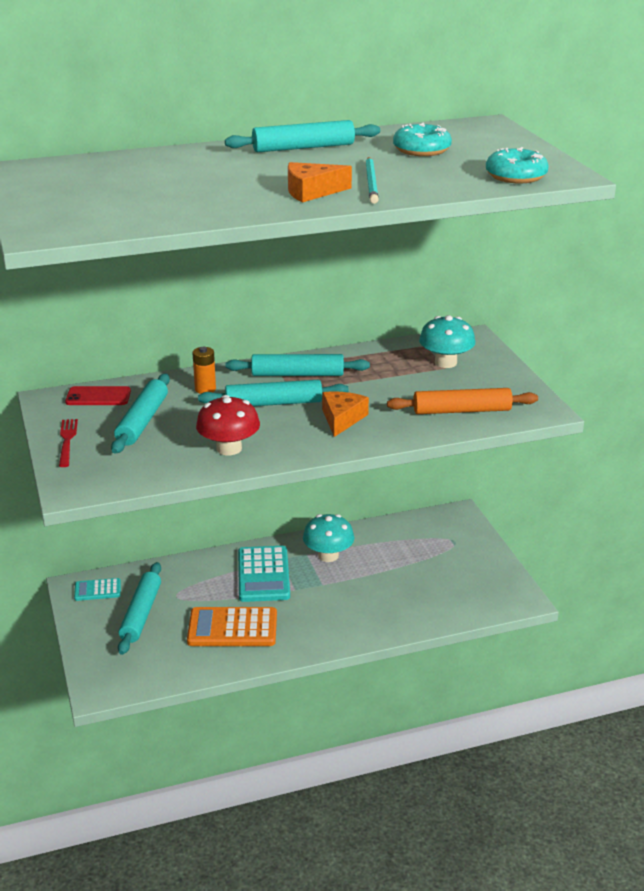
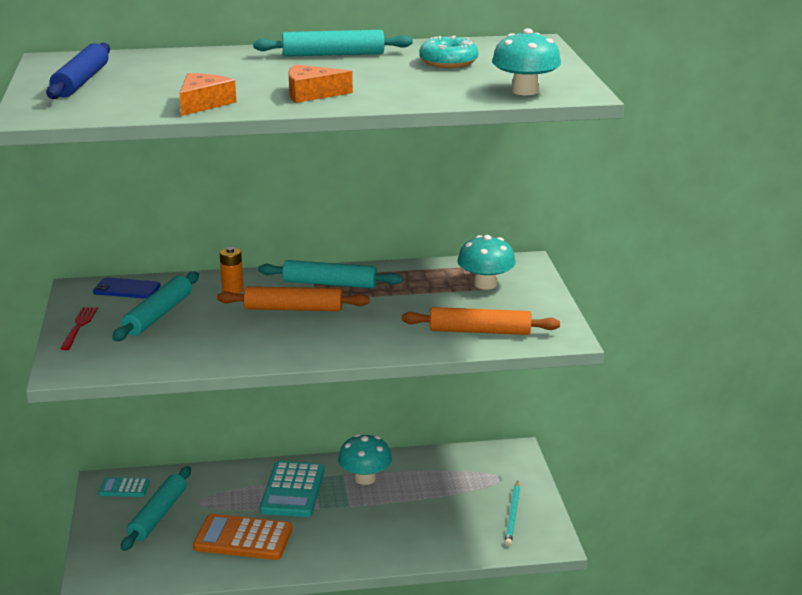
camera: 10 degrees right, 5 degrees down
(67, 192) = (81, 81): none -> blue rolling pin
(98, 397) = (127, 289): red phone -> blue phone
(229, 448) = (230, 347): red mushroom -> none
(274, 403) = (293, 308): turquoise rolling pin -> orange rolling pin
(341, 419) = (354, 329): orange cheese -> orange cheese (203, 103)
(371, 183) = (376, 89): turquoise pencil -> turquoise pencil (512, 515)
(516, 176) = (525, 91): turquoise donut -> turquoise mushroom

